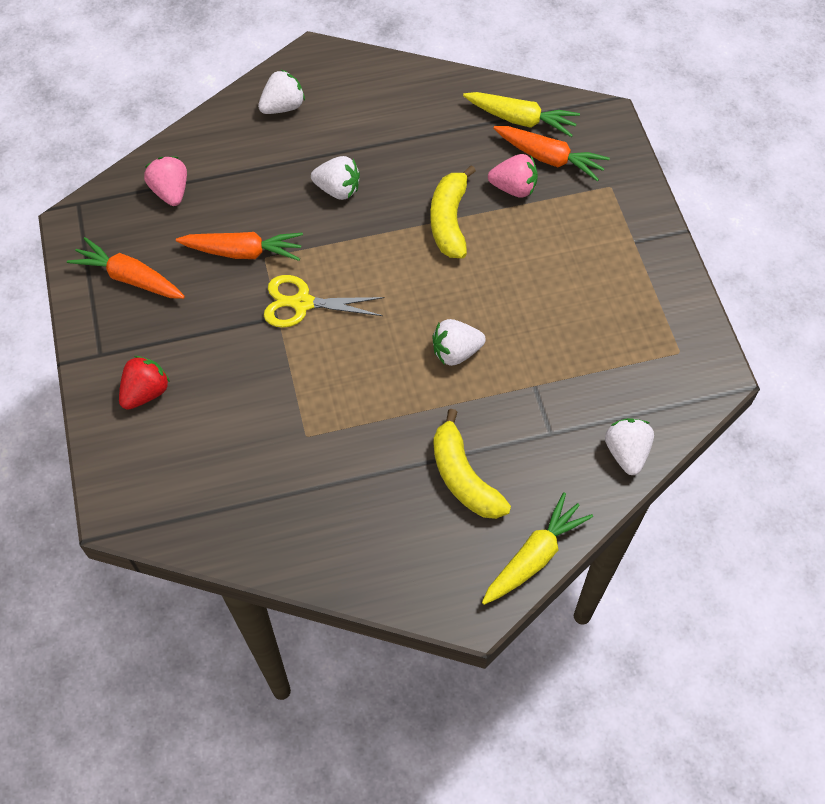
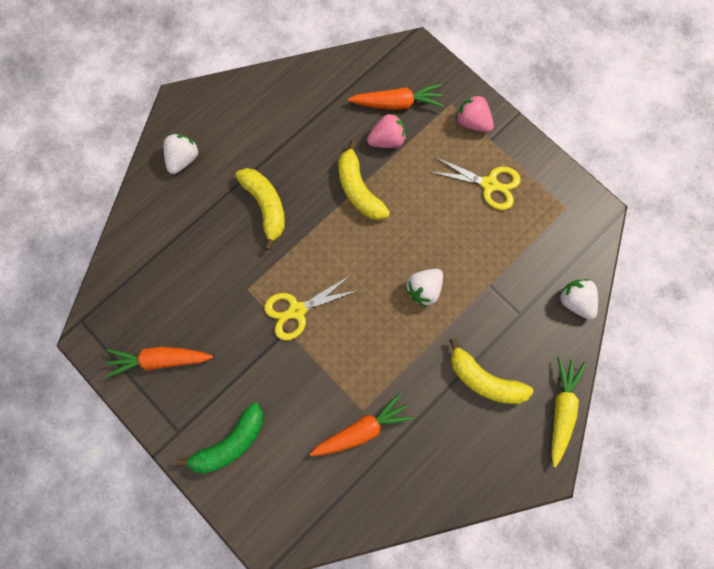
camera: 30 degrees left, 15 degrees up
(146, 392) = (231, 442): red strawberry -> green banana
(171, 192) = (145, 273): pink strawberry -> pink strawberry (472, 122)
(243, 252) = (229, 293): orange carrot -> orange carrot (362, 429)
(338, 189) = (266, 206): white strawberry -> yellow banana
(520, 120) = (359, 82): yellow carrot -> none
(602, 285) = (489, 184): none -> yellow scissors

